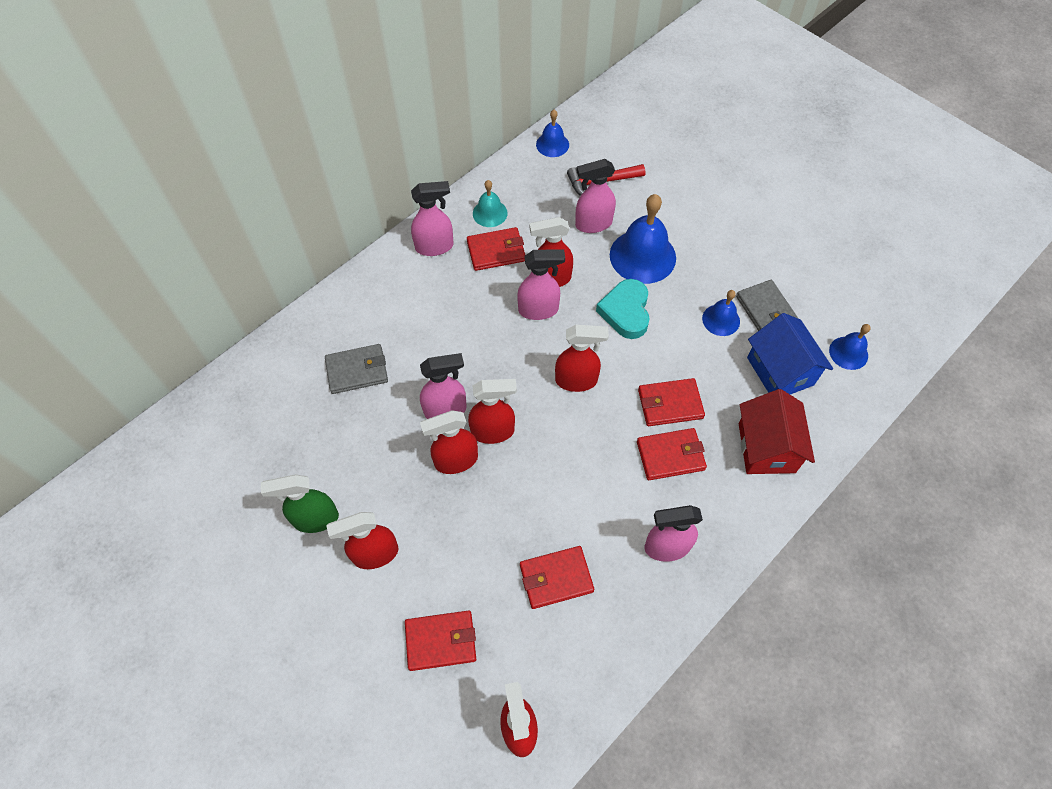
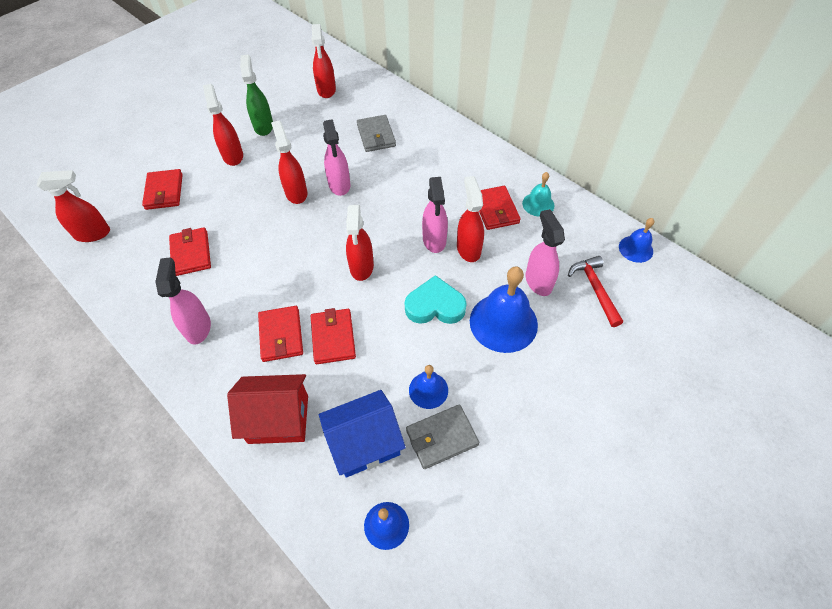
camera: 90 degrees right, 5 degrees down
(435, 247) = (495, 170): pink spray bottle -> none
(493, 431) = (318, 213): red spray bottle -> red spray bottle (326, 90)

